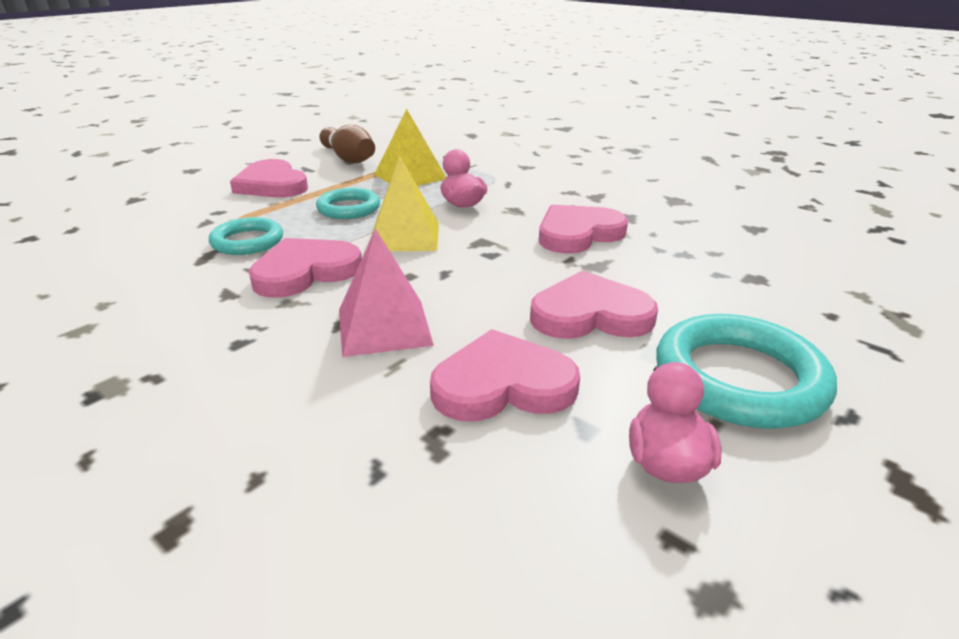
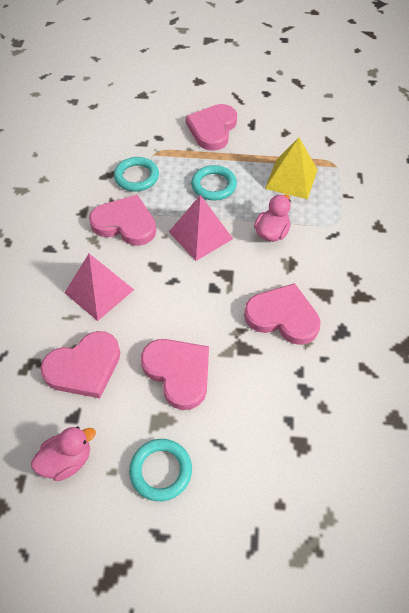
camera: 55 degrees right, 25 degrees up
(348, 158) = (289, 129): brown bowling pin -> none
(404, 236) = (200, 235): yellow pyramid -> pink pyramid
(502, 385) = (84, 367): pink heart -> pink heart turned 105 degrees clockwise
(739, 379) = (161, 471): turquoise ring -> turquoise ring, size x0.61

